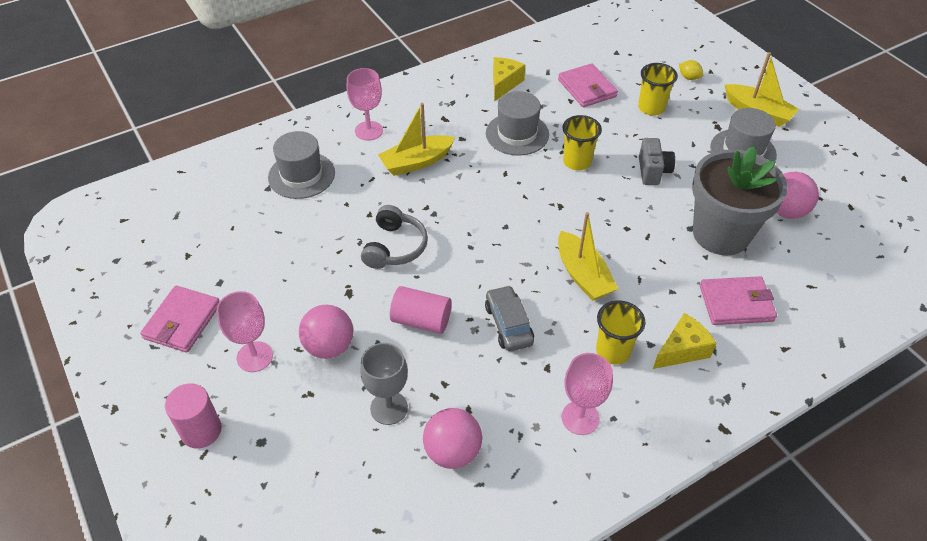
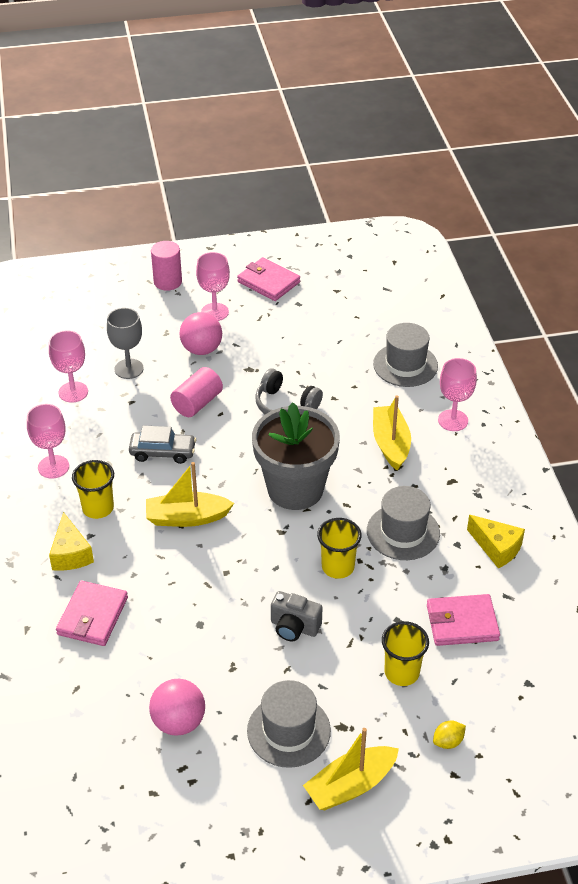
camera: 110 degrees right, 5 degrees down
(452, 452) = (73, 392): pink ball -> pink goblet
(721, 234) = (179, 646): grey flower pot -> grey flower pot (295, 489)

